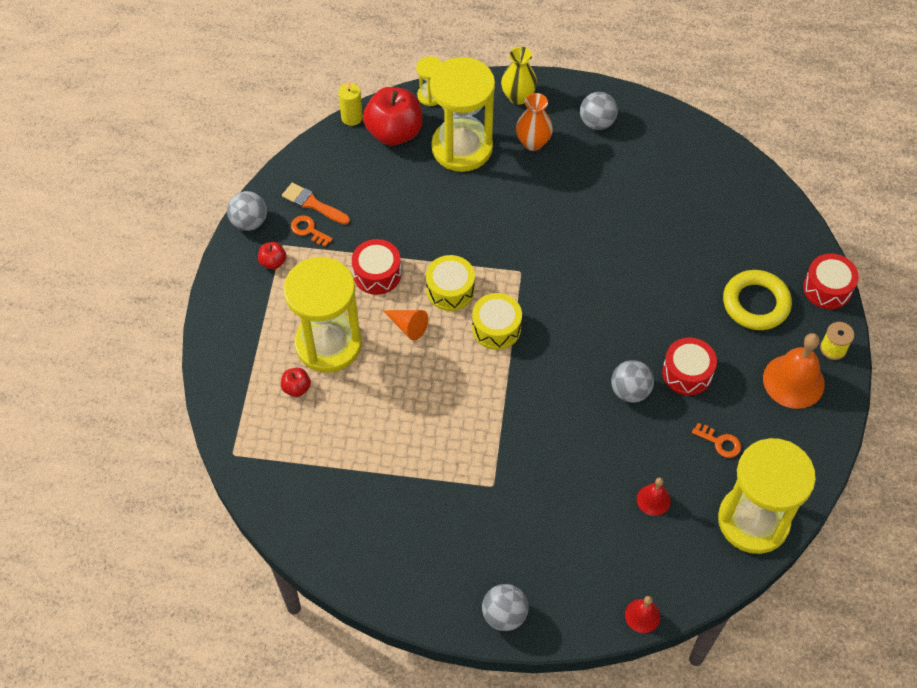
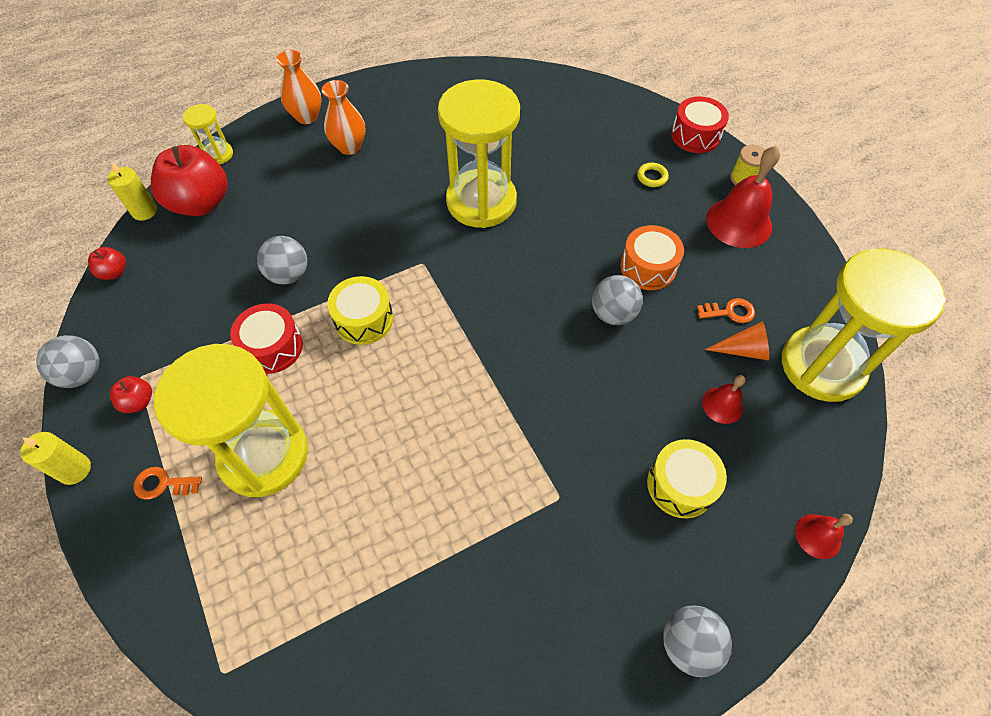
camera: 35 degrees left, 0 degrees up
(214, 284) = (75, 469): none -> yellow candle
(296, 388) = (256, 531): red apple -> red apple (114, 272)
(308, 230) = (162, 344): orange key -> orange key (163, 484)
(313, 204) = (151, 315): orange brush -> none
(408, 326) = (343, 382): orange cone -> orange cone (743, 350)
(462, 148) = (282, 183): yellow hourglass -> yellow hourglass (481, 201)
(496, 328) = (439, 330): yellow drum -> yellow drum (680, 485)
(518, 97) = (307, 117): yellow vase -> orange vase
(597, 123) = (396, 104): grey ball -> grey ball (289, 274)
(687, 373) = (648, 267): red drum -> orange drum
(756, 303) = (652, 177): yellow ring -> yellow ring, size x0.44
(793, 381) = (739, 222): orange bell -> red bell

